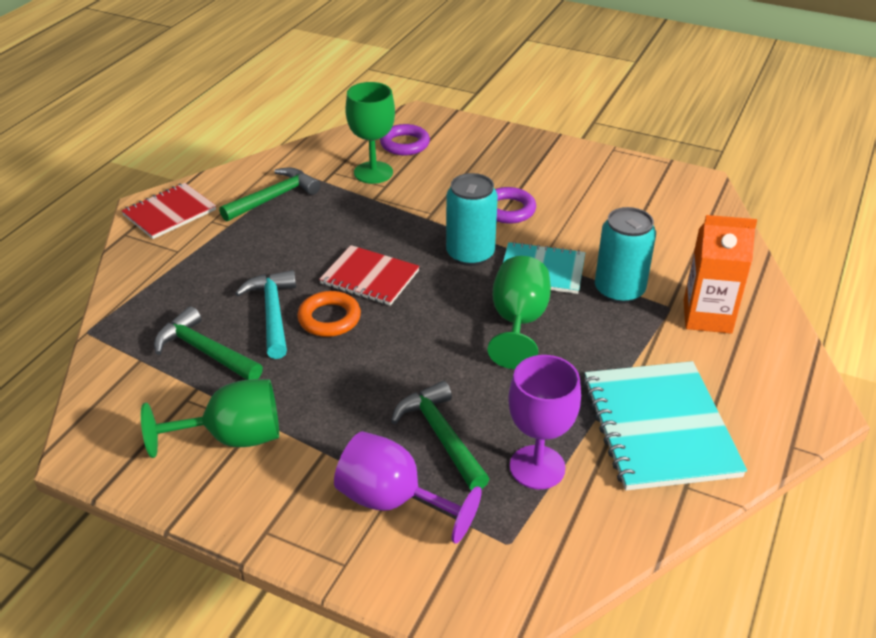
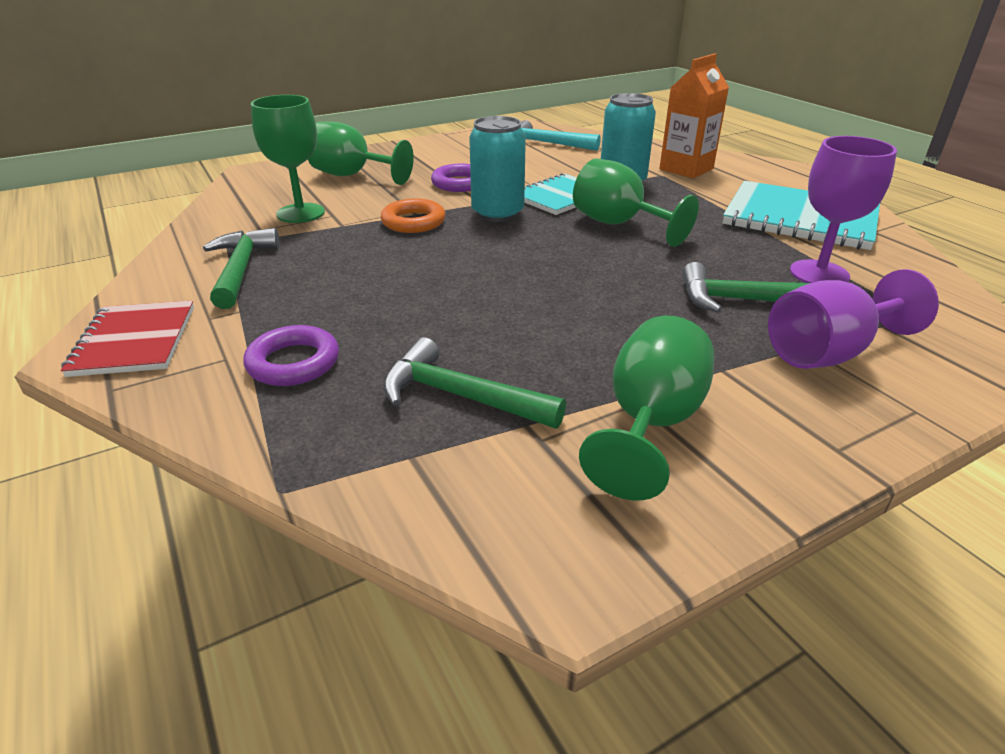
camera: 55 degrees left, 5 degrees down
(205, 351) = (461, 396): green hammer -> green hammer turned 45 degrees clockwise
(273, 313) = (449, 330): turquoise hammer -> turquoise hammer (547, 143)
(329, 318) = (502, 301): orange ring -> orange ring (413, 222)
(370, 277) = (465, 263): red notebook -> none
(405, 144) = (285, 189): purple ring -> purple ring (293, 362)
(462, 156) = (352, 176): none -> green goblet

